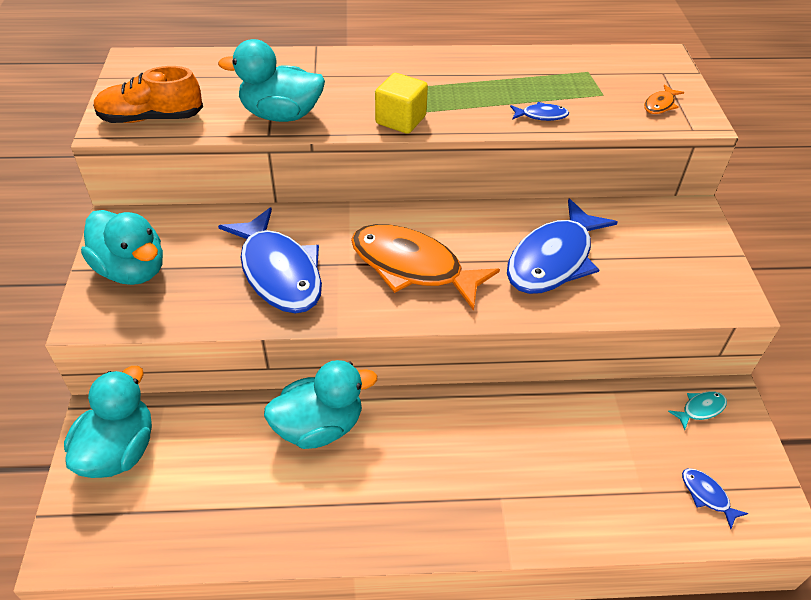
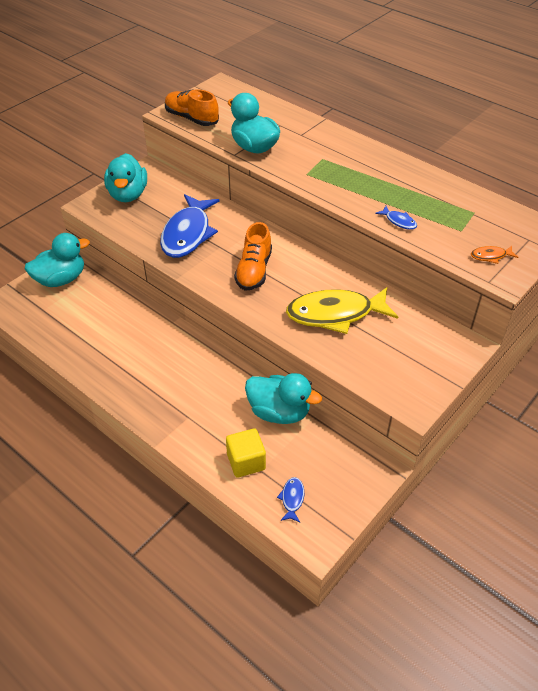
camera: 45 degrees right, 0 degrees up
(319, 426) = (148, 327): turquoise duck -> turquoise duck (279, 412)
(400, 120) = (312, 181): yellow cube -> yellow cube (246, 462)
(412, 267) = (254, 271): orange fish -> orange shoe
(553, 259) = (335, 314): blue fish -> yellow fish
(700, 409) = (351, 461): turquoise fish -> none

